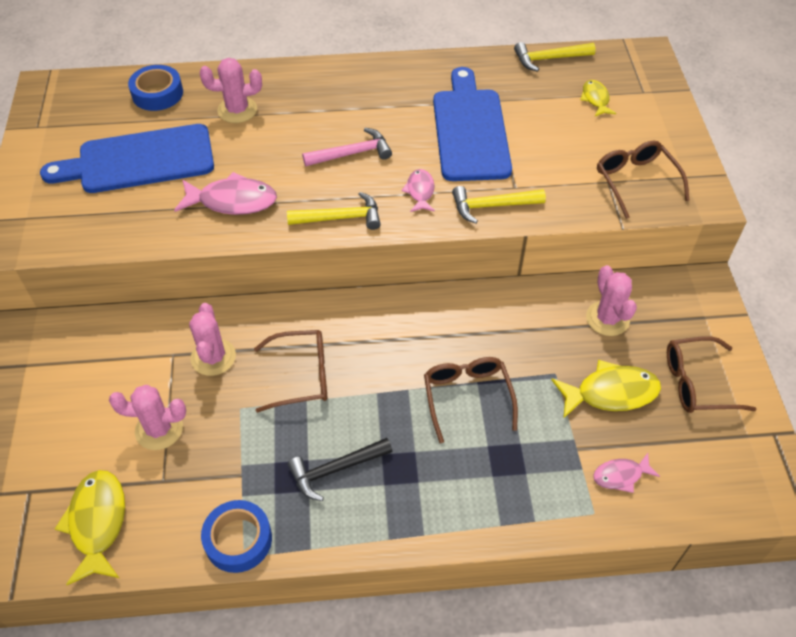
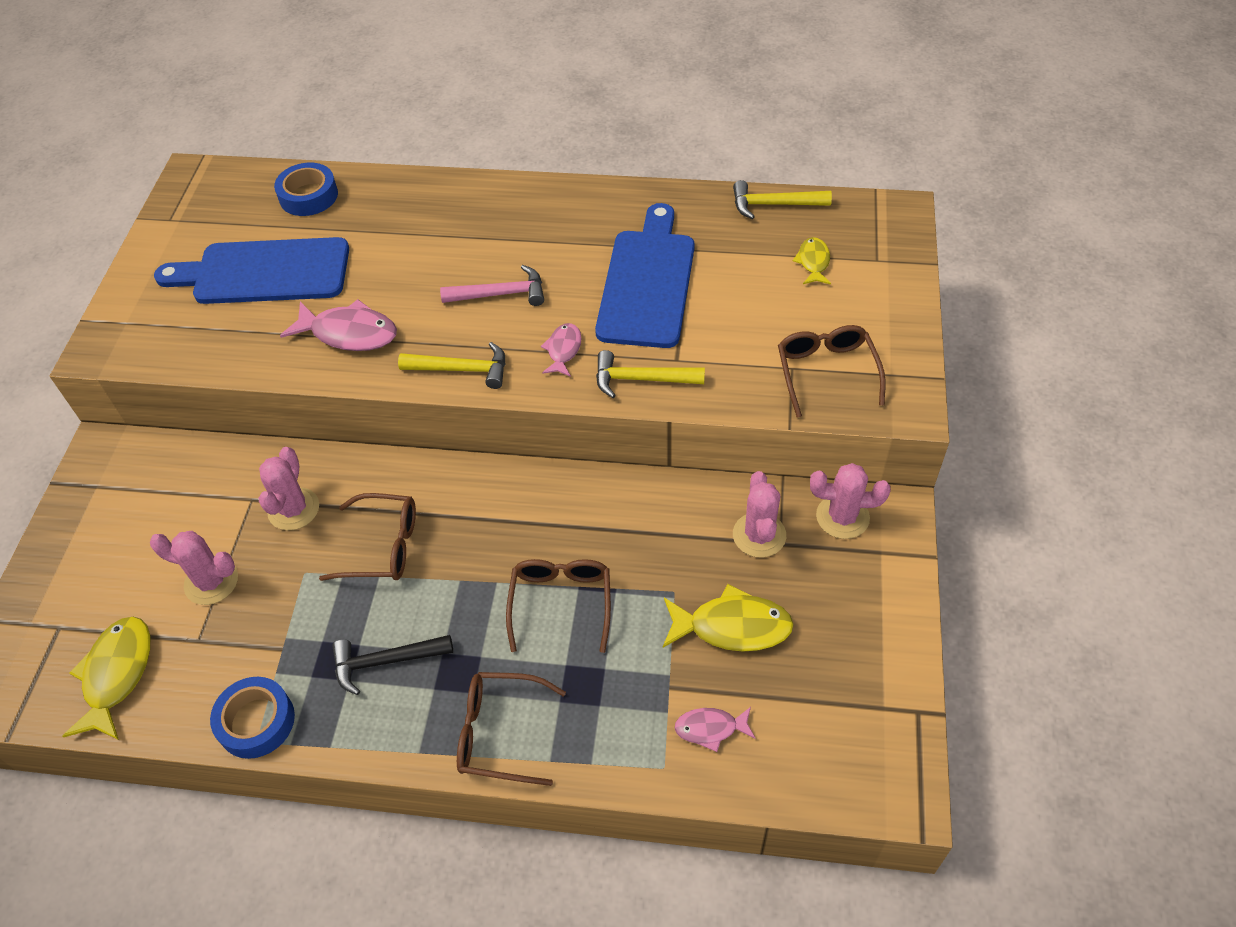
camera: 15 degrees right, 0 degrees up
(237, 110) = (389, 226): pink cactus -> pink cactus (842, 517)
(697, 383) = (843, 632): brown glasses -> brown glasses (500, 733)

